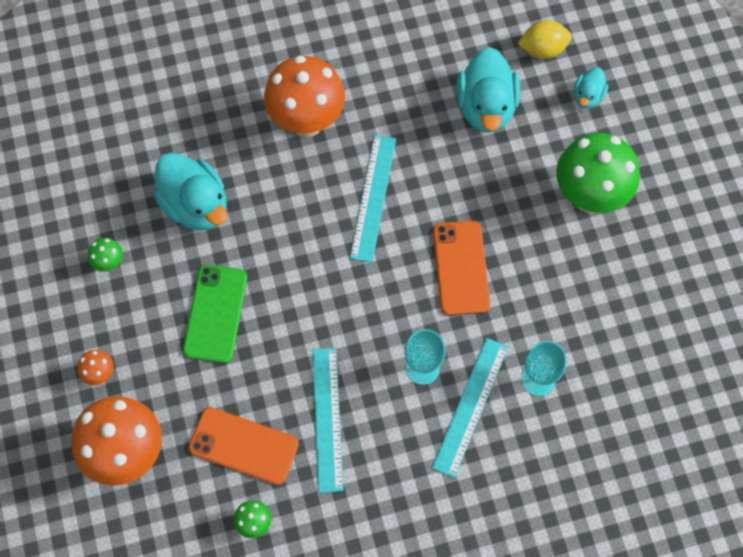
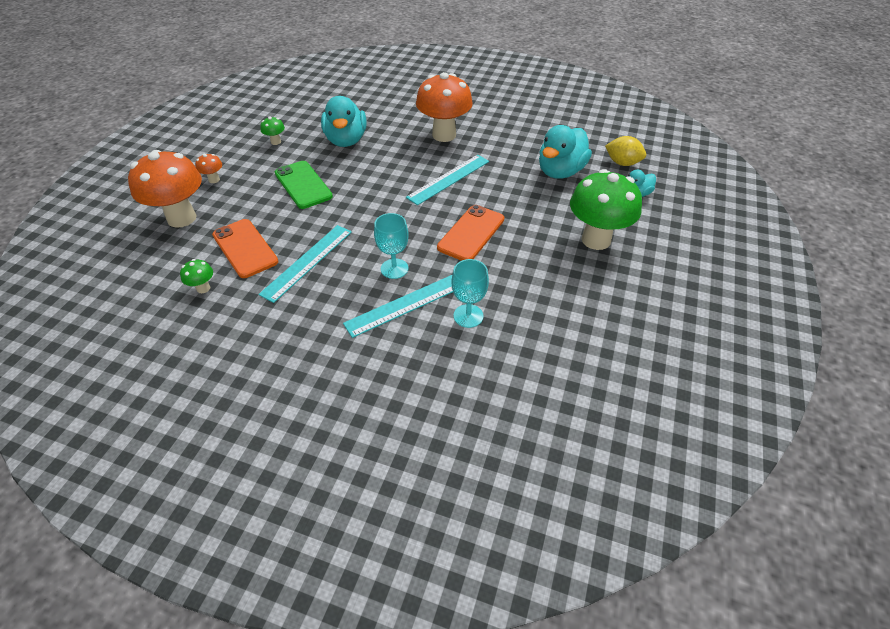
camera: 35 degrees right, 20 degrees down
(215, 314) = (303, 185): green phone -> green phone turned 75 degrees counterclockwise

